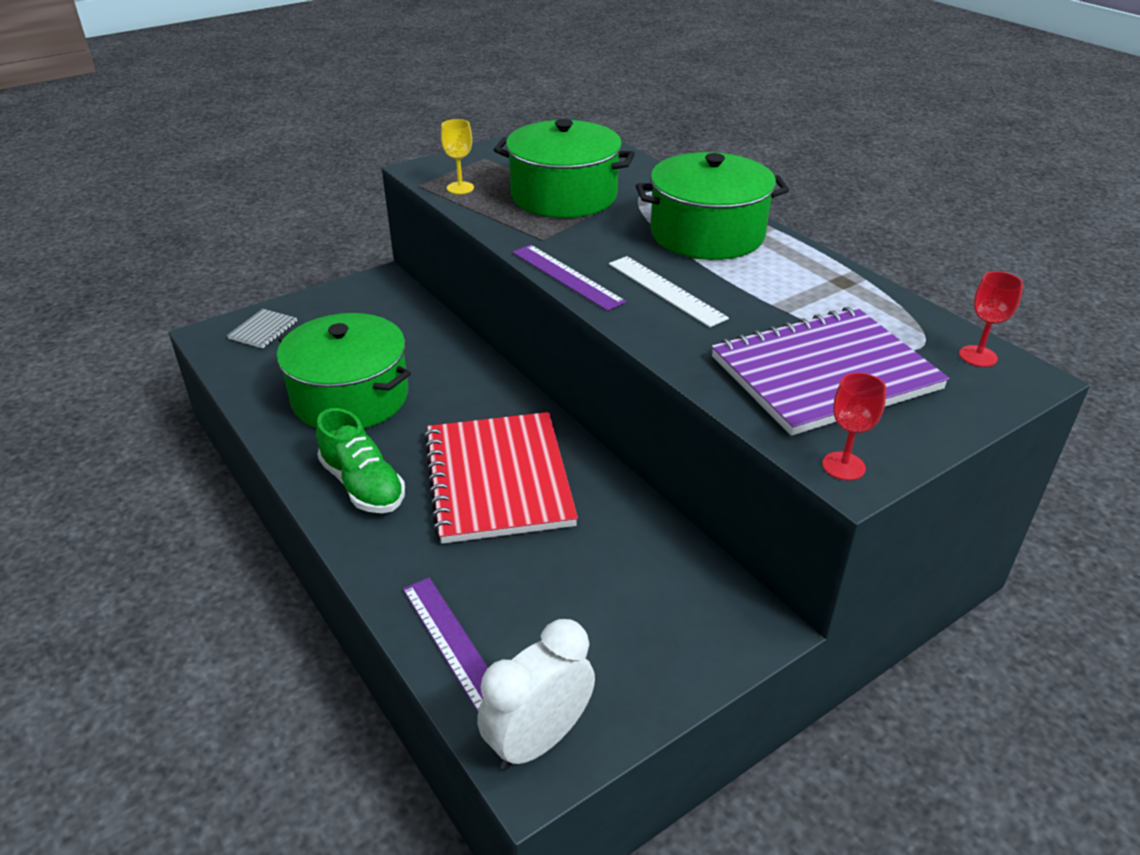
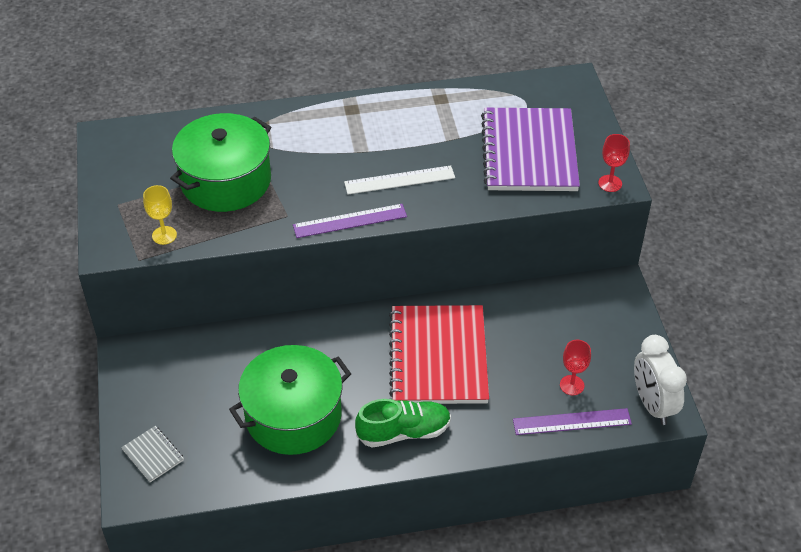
camera: 65 degrees left, 10 degrees up
(498, 479) = (438, 357): red notebook -> red notebook turned 75 degrees clockwise
(707, 234) = (339, 131): green pot -> none
(978, 356) = (547, 87): red goblet -> red goblet (572, 385)

